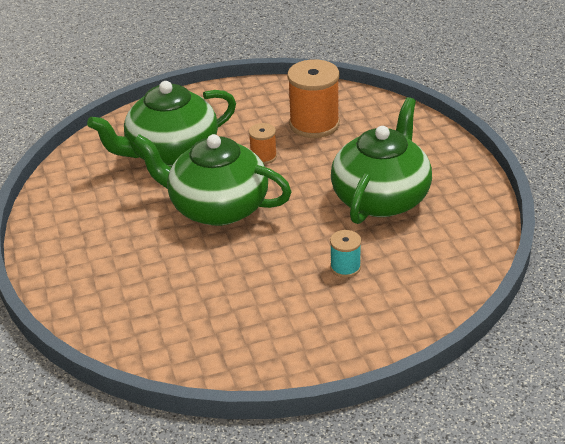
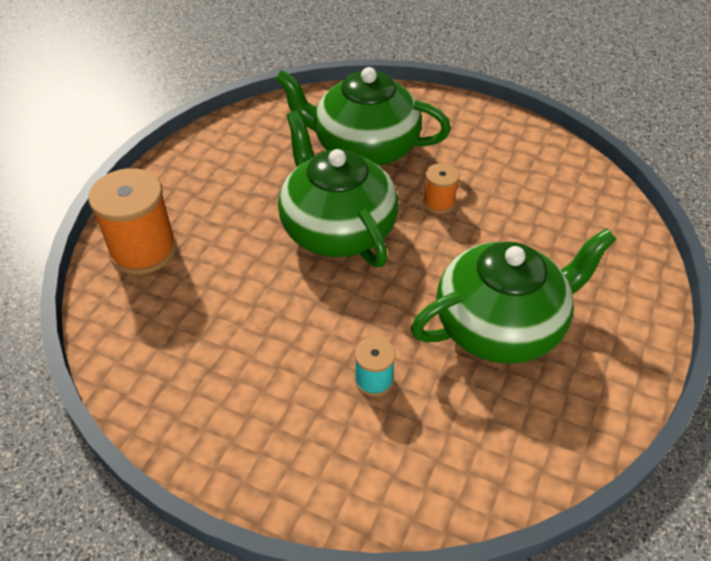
camera: 40 degrees right, 10 degrees up
(314, 124) = (528, 198): orange spool -> orange spool (143, 250)

